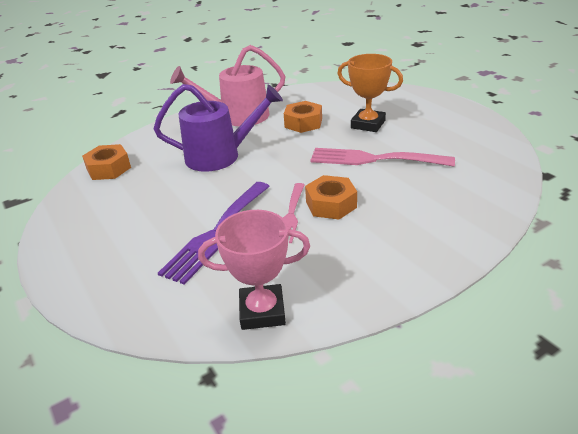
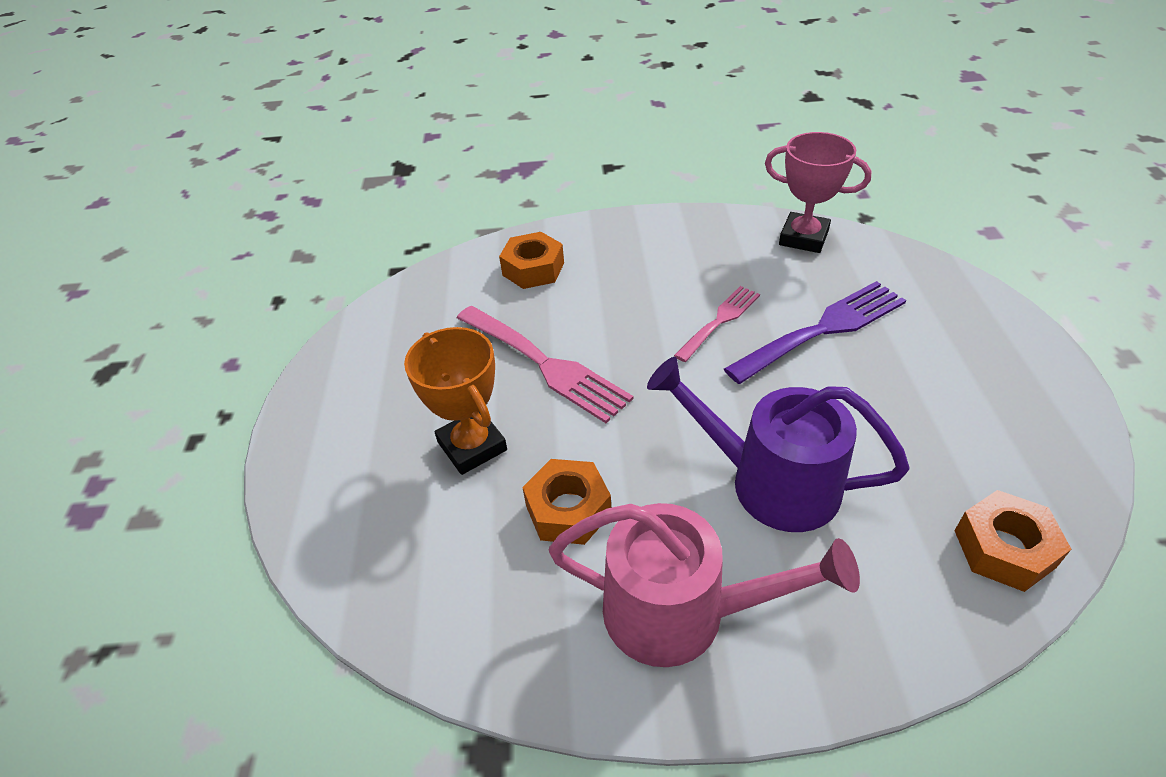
camera: 150 degrees left, 10 degrees up
(331, 204) = (662, 317): orange nut -> orange nut (533, 269)

